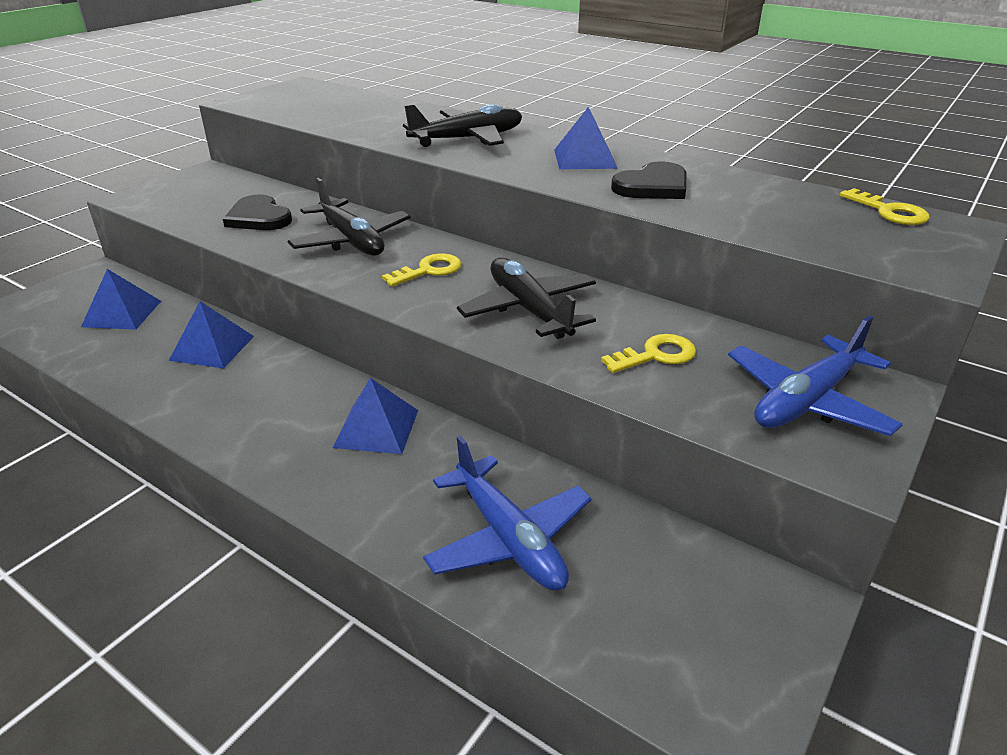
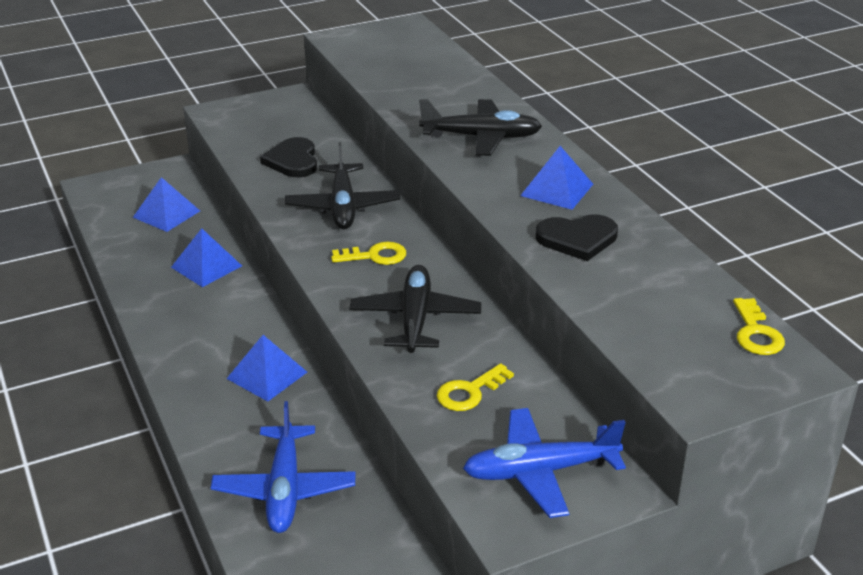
camera: 30 degrees right, 0 degrees up
(656, 355) = (469, 392): yellow key -> yellow key turned 135 degrees clockwise

